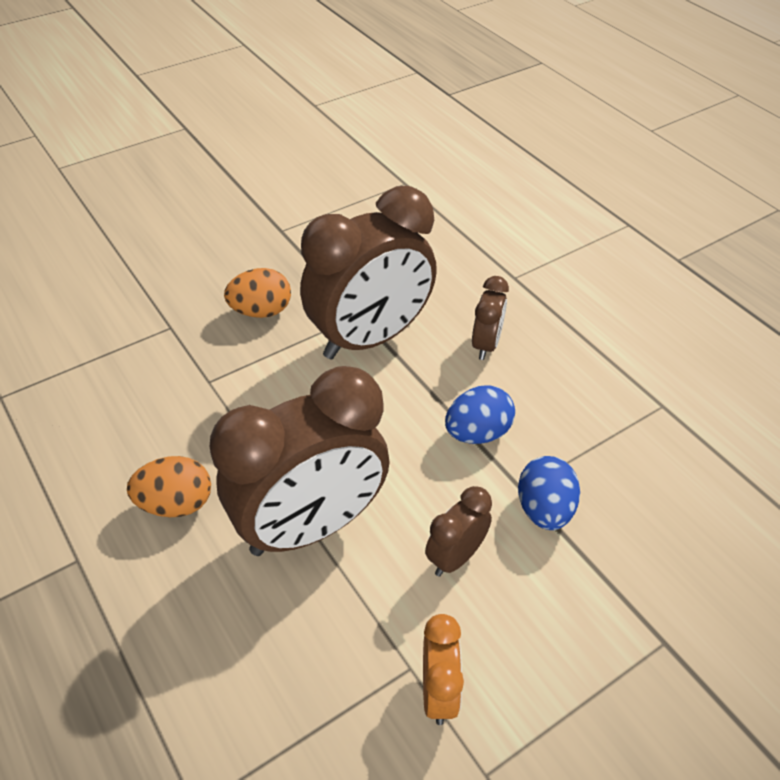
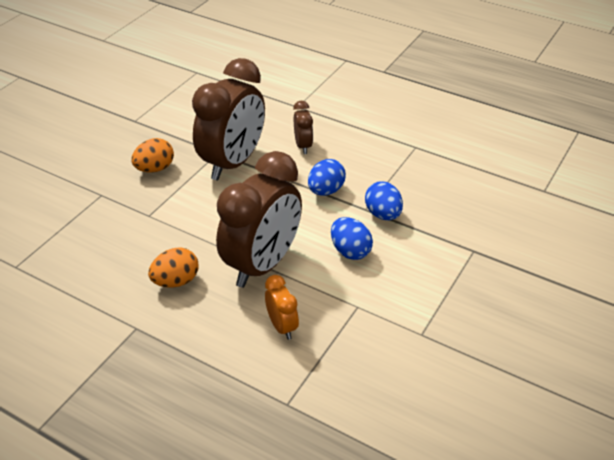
camera: 25 degrees left, 5 degrees down
(438, 692) = (378, 310): orange clock -> orange clock (282, 326)
(455, 557) = (350, 251): brown clock -> blue egg

